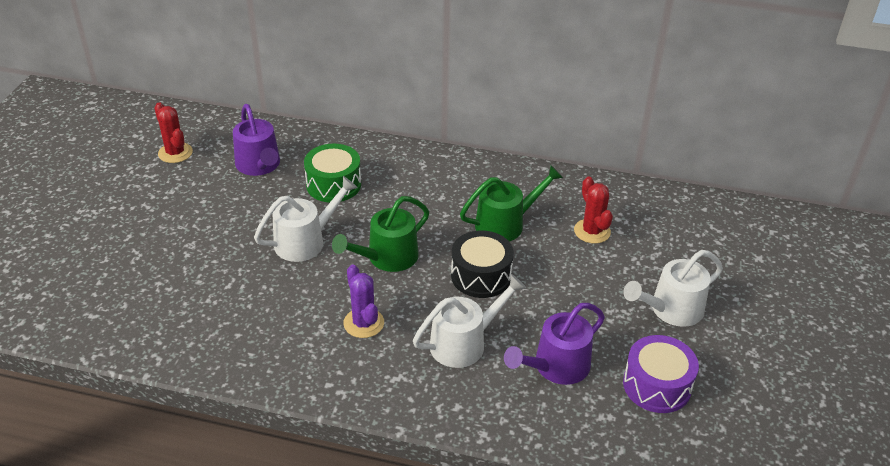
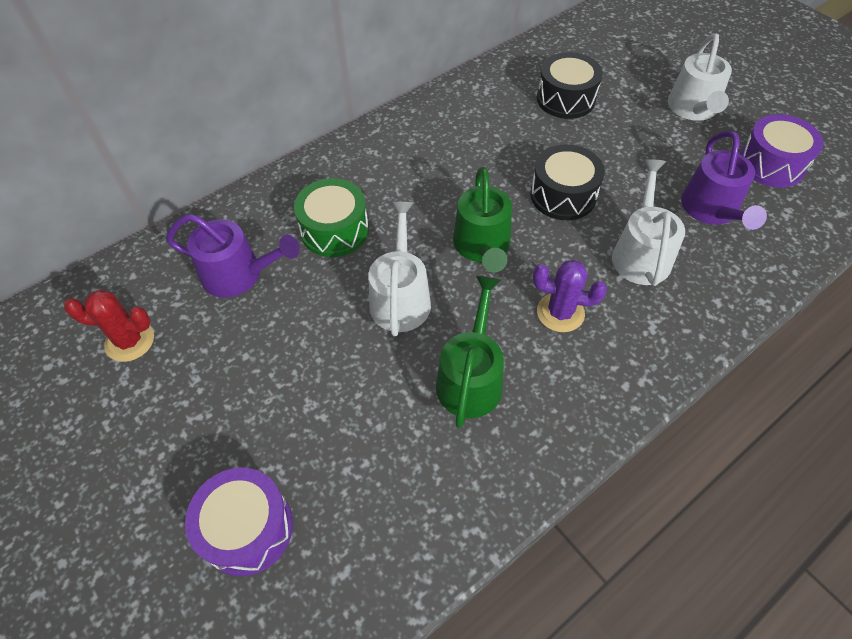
camera: 50 degrees left, 15 degrees up
(92, 263) = (247, 528): none -> purple drum
(505, 224) = (509, 143): green watering can -> green watering can (471, 378)
(592, 231) = (566, 99): red cactus -> black drum

